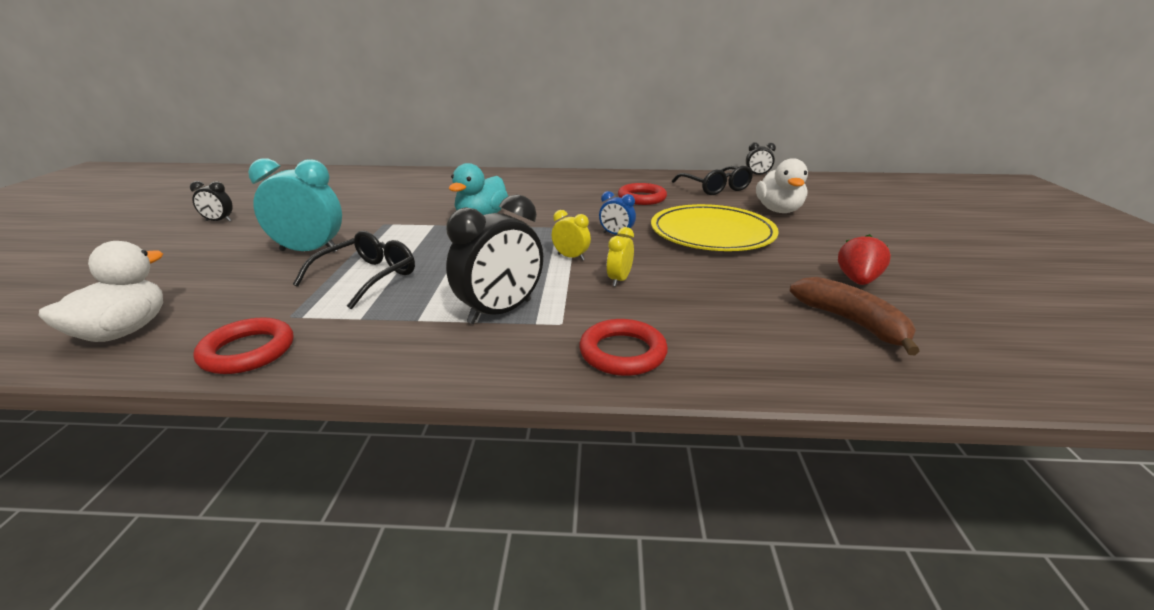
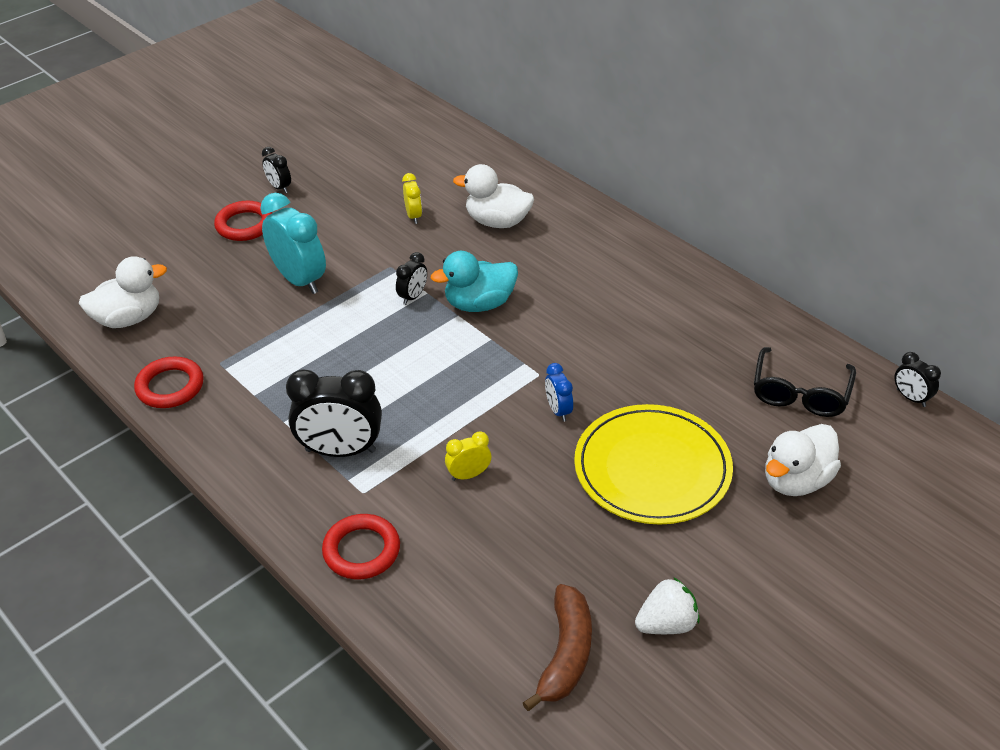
camera: 45 degrees right, 15 degrees up
(367, 277) = (302, 345): black glasses -> none
(426, 229) = (413, 296): none -> black clock
(434, 189) = (497, 222): none -> white duck
(571, 257) = (473, 418): yellow clock -> yellow clock (413, 216)
(642, 198) = (680, 362): red ring -> red ring (245, 225)
(857, 281) = (666, 624): red strawberry -> white strawberry

